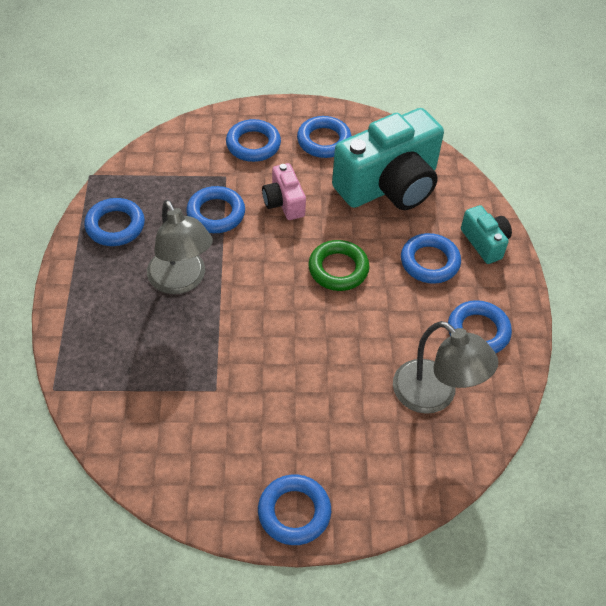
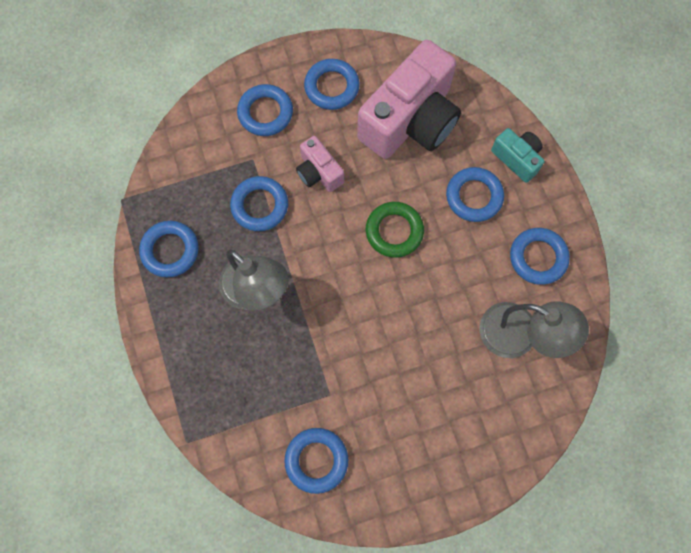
camera: 15 degrees left, 20 degrees up
(294, 512) = (438, 488): blue ring -> blue ring (316, 460)
(389, 185) = (410, 121): turquoise camera -> pink camera

